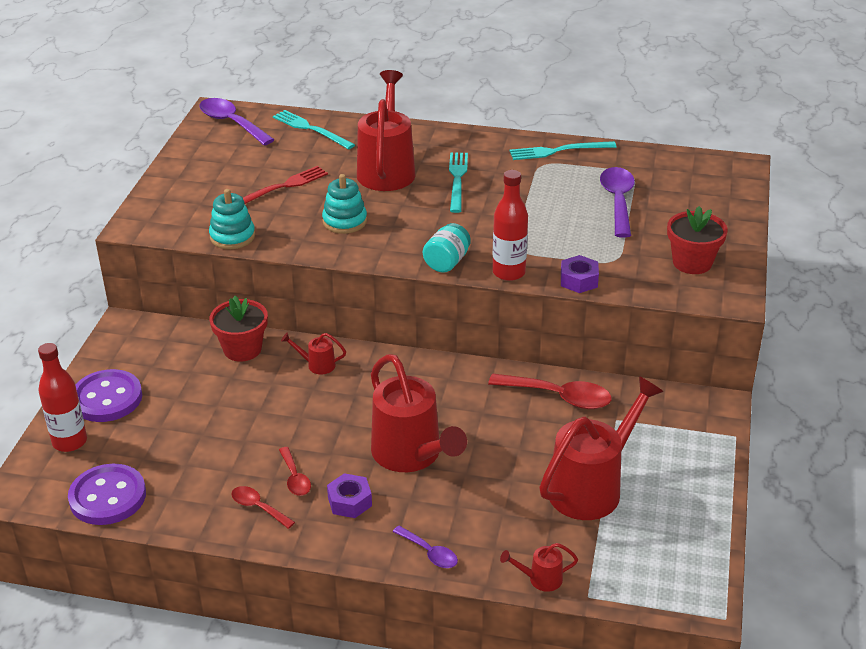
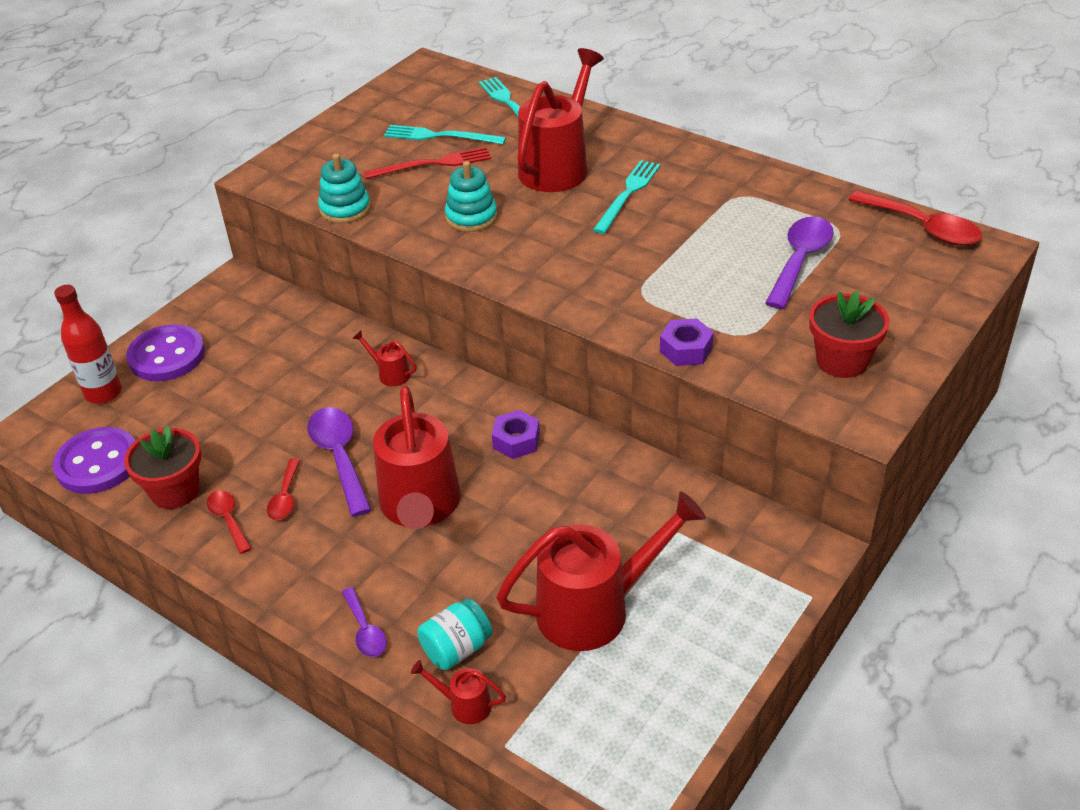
camera: 25 degrees right, 5 degrees up
(232, 123) = (432, 82): purple spoon -> purple spoon (340, 457)
(242, 349) = (328, 336): red flower pot -> red flower pot (175, 491)
(349, 502) = (322, 542): purple nut -> purple nut (516, 441)
(447, 262) = (549, 290): turquoise jar -> turquoise jar (457, 649)
(508, 272) = (610, 320): red bottle -> none
(558, 151) = (769, 183): turquoise fork -> turquoise fork (440, 136)
(558, 397) = (626, 484): red spoon -> red spoon (922, 227)

